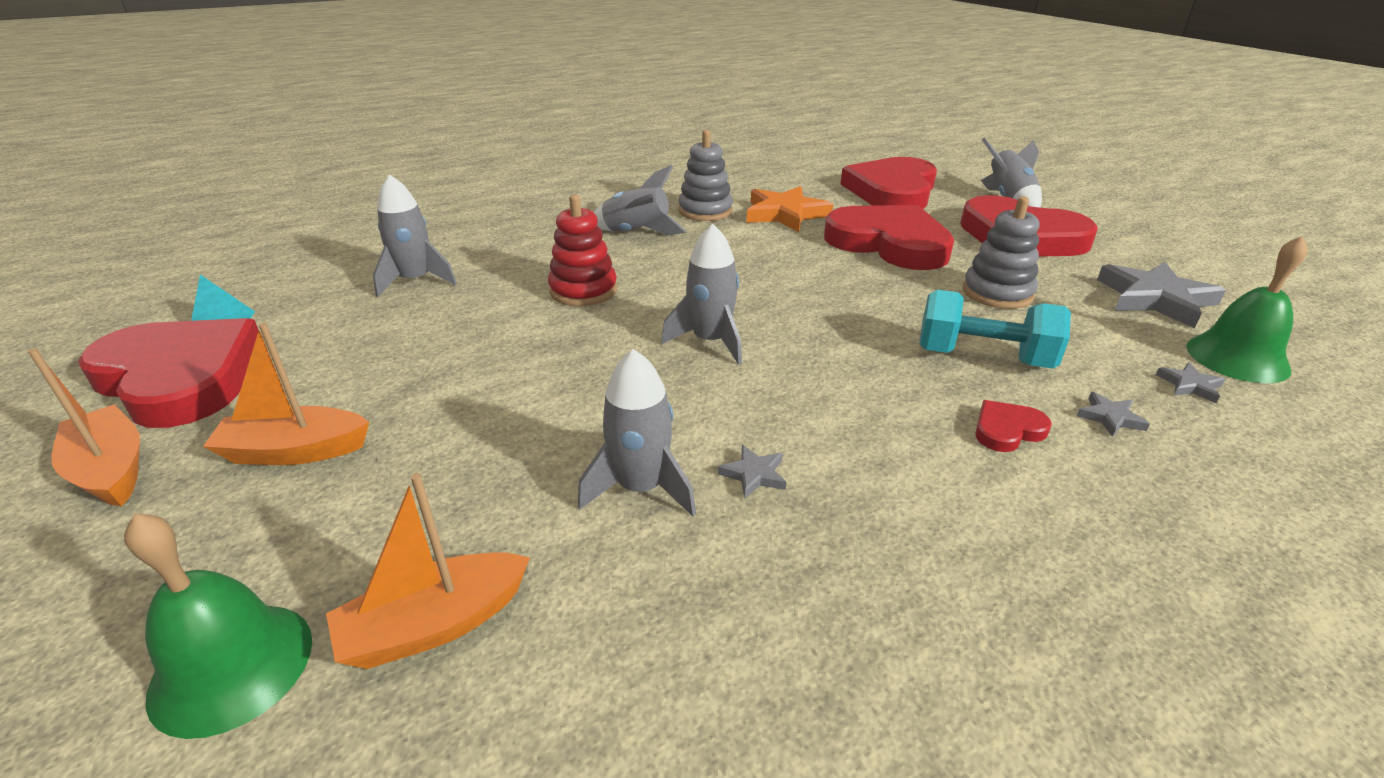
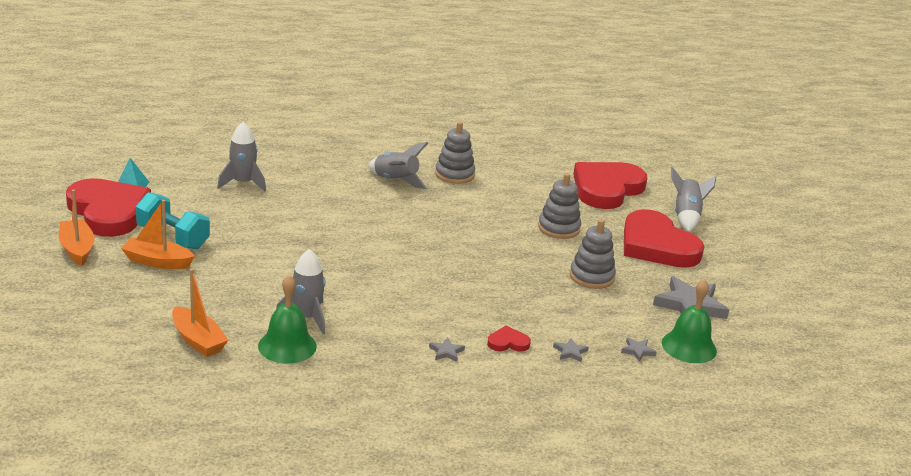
camera: 15 degrees right, 5 degrees down
(232, 666) = (121, 332): green bell -> green bell (287, 346)
(434, 625) = (198, 340): orange boat -> orange boat turned 120 degrees counterclockwise
(583, 290) = (337, 213): red stacking toy -> none
(710, 341) = (390, 261): grey rocket -> none
(754, 474) = (363, 326): grey star -> grey star (446, 352)
(785, 214) = (508, 190): orange star -> none
(889, 243) = (559, 228): red heart -> grey stacking toy
(983, 358) = (537, 308): turquoise dumbbell -> turquoise dumbbell (173, 237)

